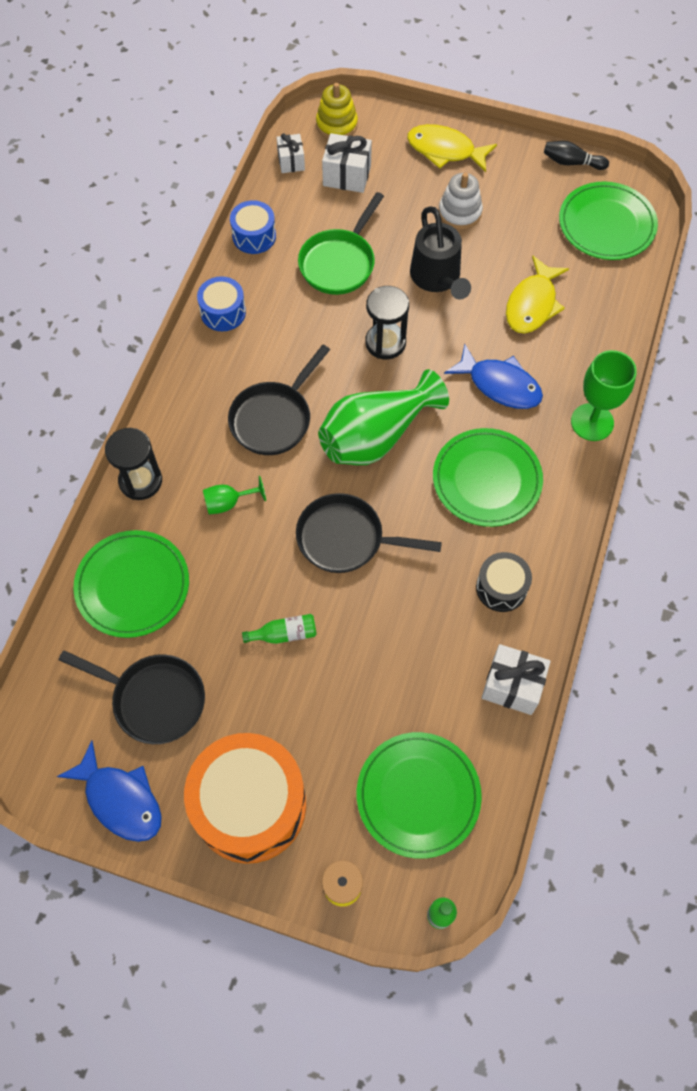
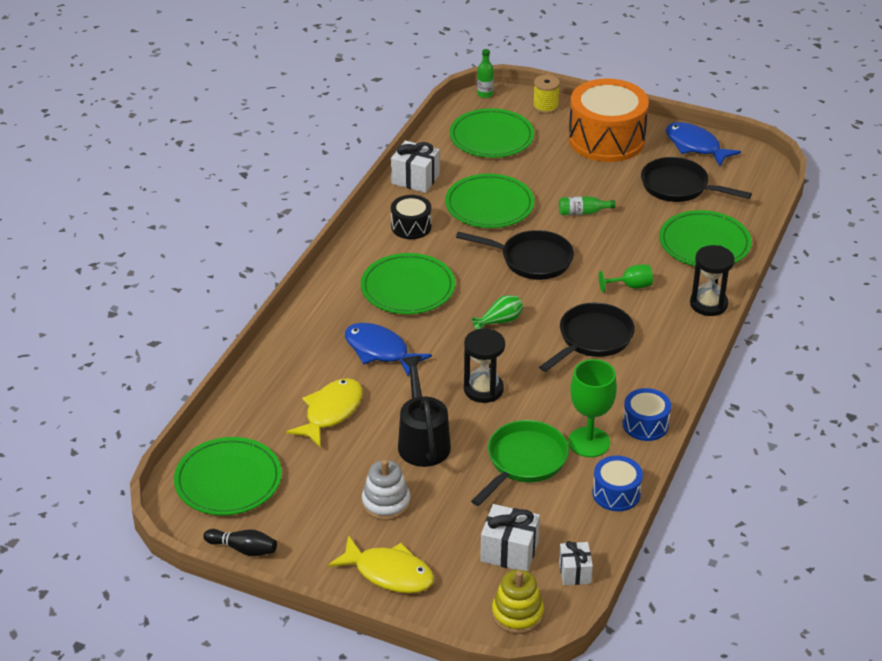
camera: 175 degrees left, 25 degrees down
(376, 436) = (500, 321): green vase -> green vase, size x0.43
(407, 638) = (489, 205): none -> green plate
(592, 422) = (304, 320): green goblet -> green goblet (589, 442)

